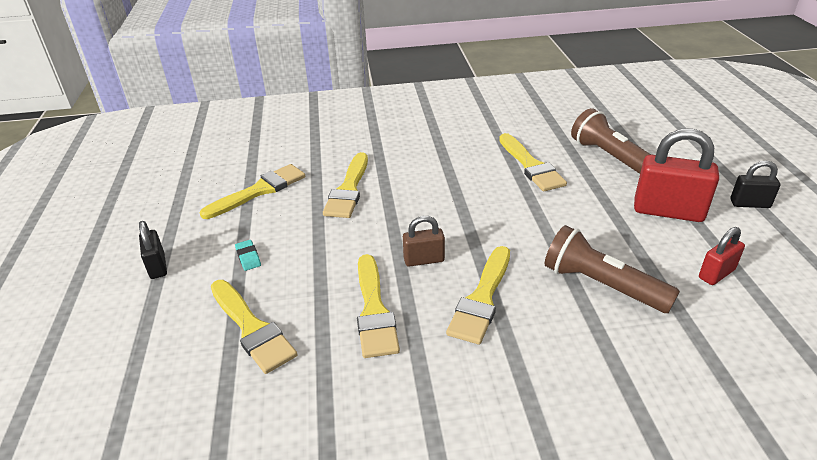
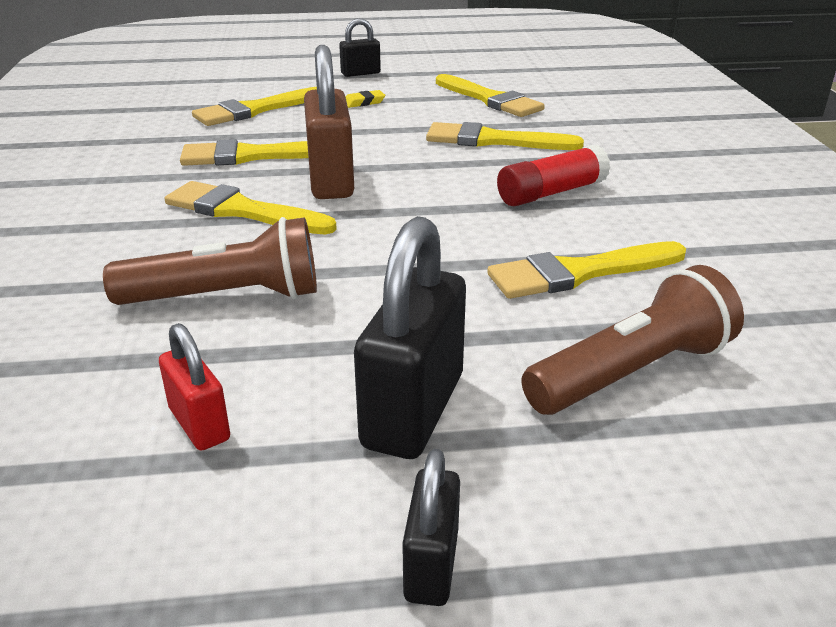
camera: 90 degrees right, 5 degrees down
(248, 257) = (363, 102): turquoise eraser -> yellow eraser
(424, 260) = (331, 181): brown padlock -> brown padlock, size x1.82
(435, 170) = (551, 193): none -> red glue stick
(601, 285) = (227, 297): brown flashlight -> brown flashlight turned 45 degrees clockwise
(668, 211) = (413, 410): red padlock -> black padlock

